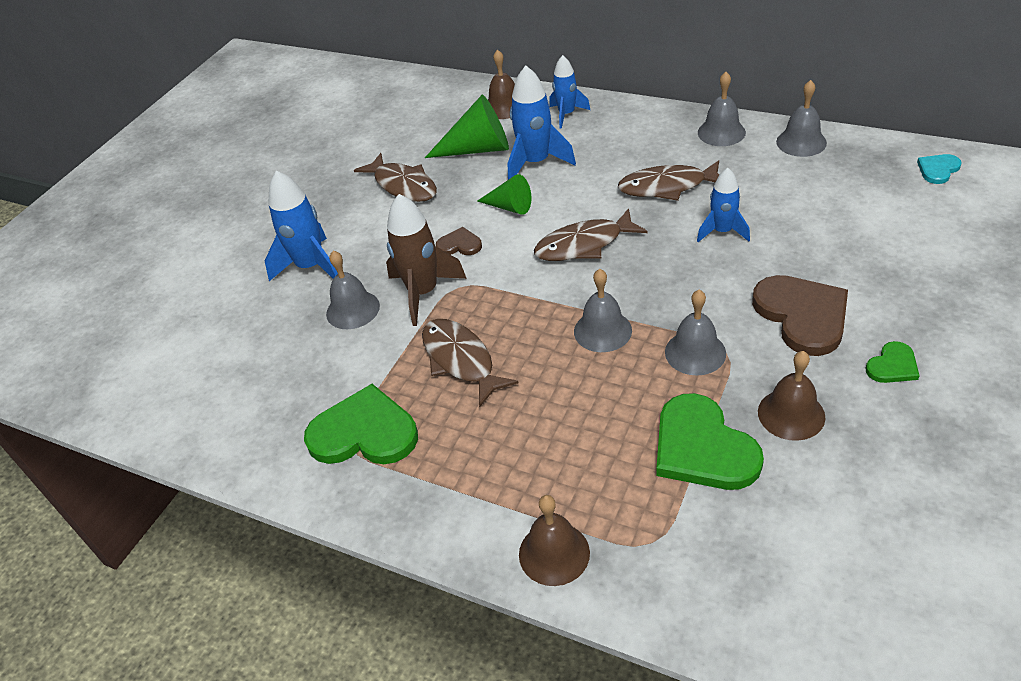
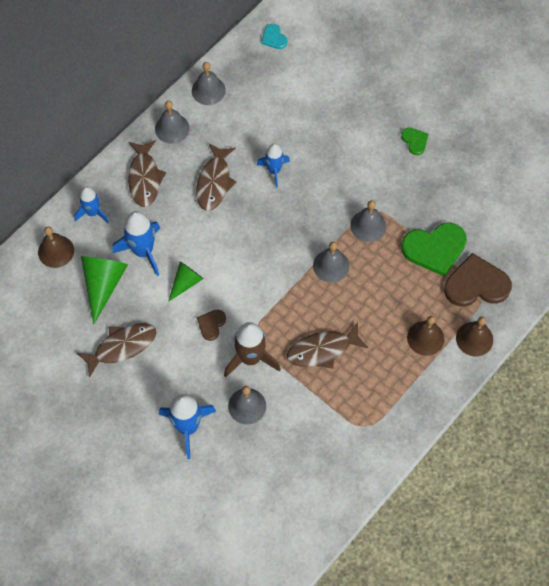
camera: 80 degrees left, 20 degrees up
(364, 432) = (359, 417): green heart -> none
(584, 245) = (249, 250): brown fish -> brown fish (144, 178)
(791, 414) = (428, 200): brown bell -> brown bell (425, 338)
(802, 315) = (362, 163): brown heart -> brown heart (476, 284)

